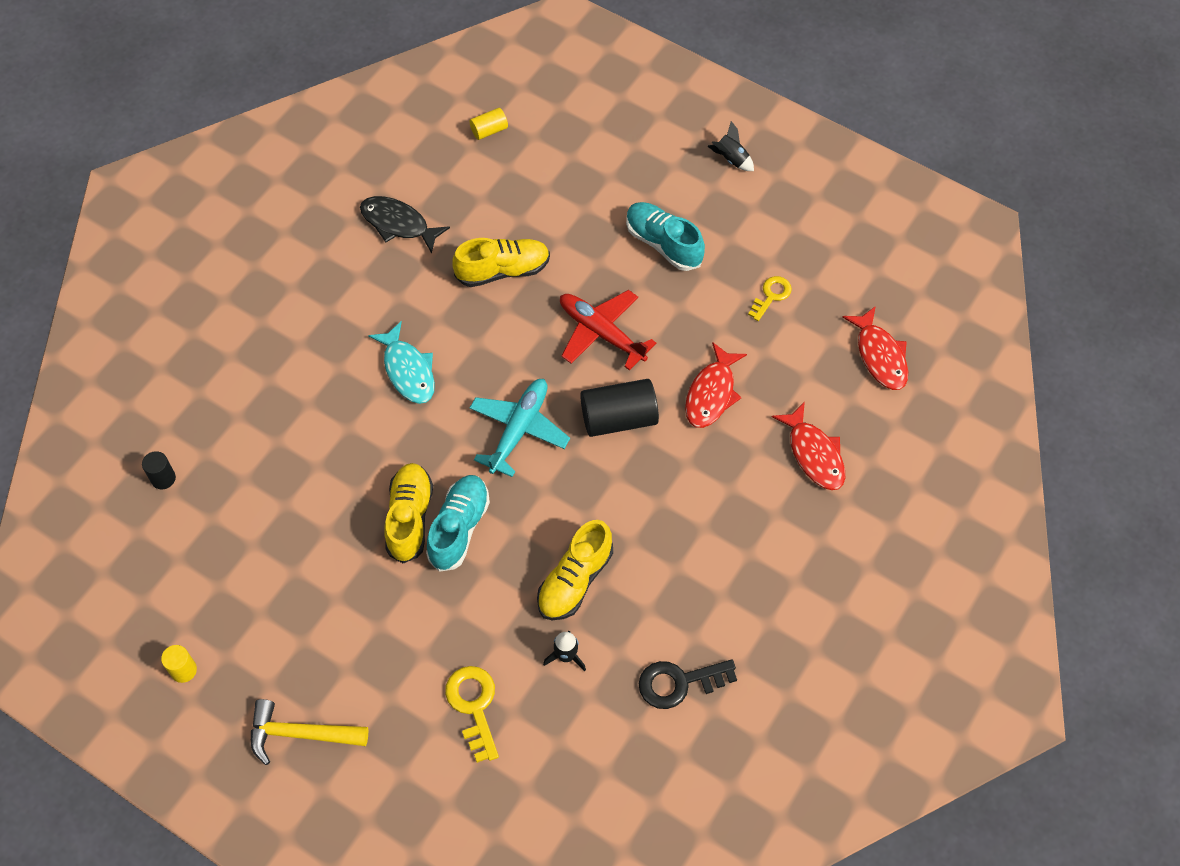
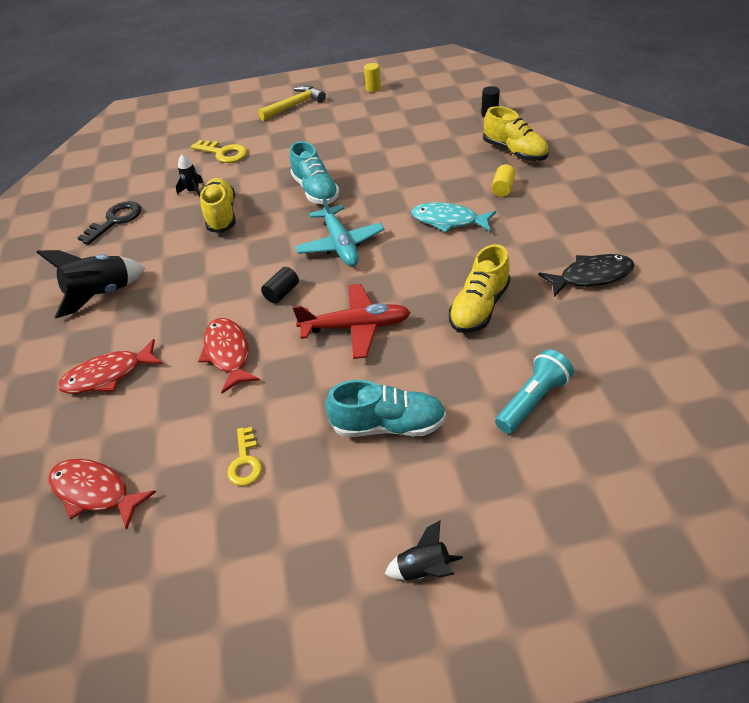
camera: 140 degrees right, 15 degrees down
(409, 518) = (348, 177): yellow shoe -> yellow shoe (514, 152)
(489, 130) = (656, 389): yellow cylinder -> yellow cylinder (502, 189)
(564, 184) = (532, 400): none -> turquoise flashlight
(619, 418) = (282, 293): black cylinder -> black cylinder, size x0.52
(763, 564) = (102, 294): none -> black rocket
(814, 454) = (108, 375): red fish -> red fish turned 45 degrees counterclockwise

